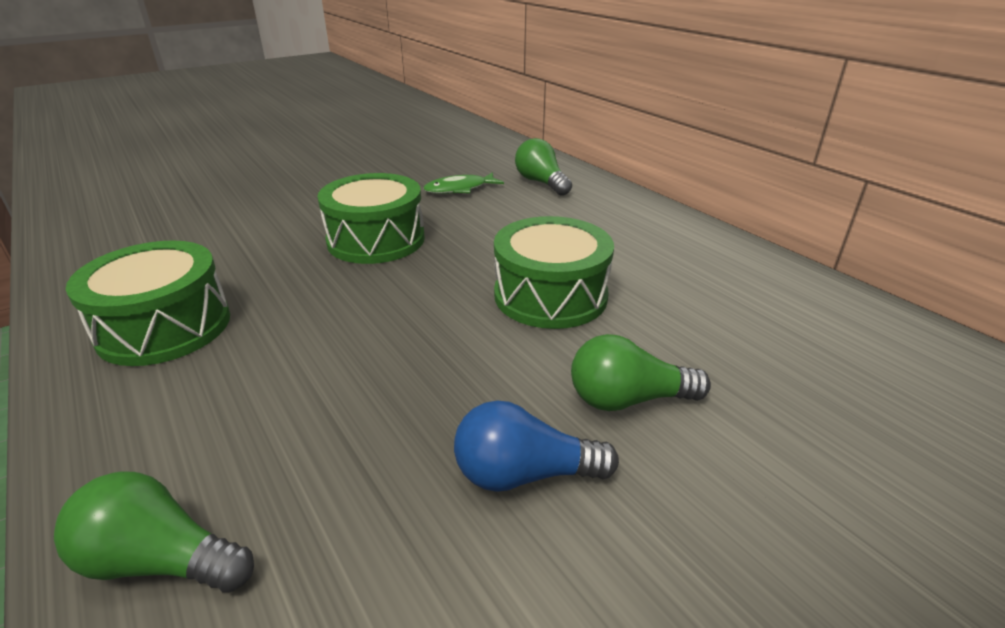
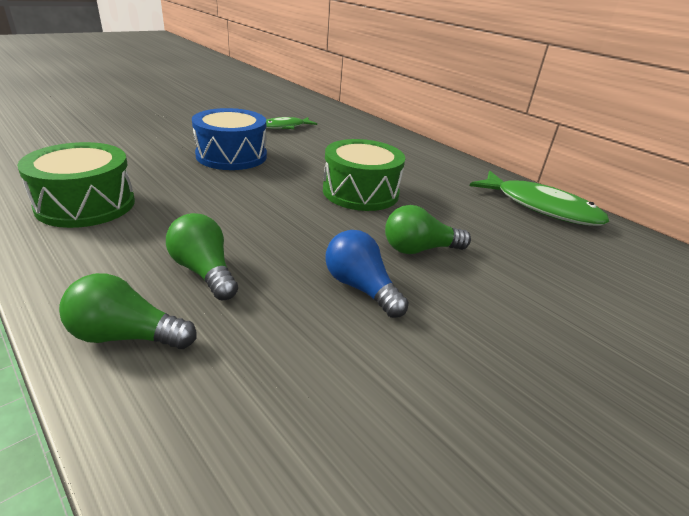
camera: 10 degrees left, 0 degrees up
(376, 240) = (231, 156): green drum -> blue drum
(524, 474) = (361, 288): blue light bulb -> blue light bulb turned 60 degrees clockwise
(541, 183) = (342, 125): green light bulb -> green light bulb (204, 271)
(836, 316) = (541, 207): none -> green fish

